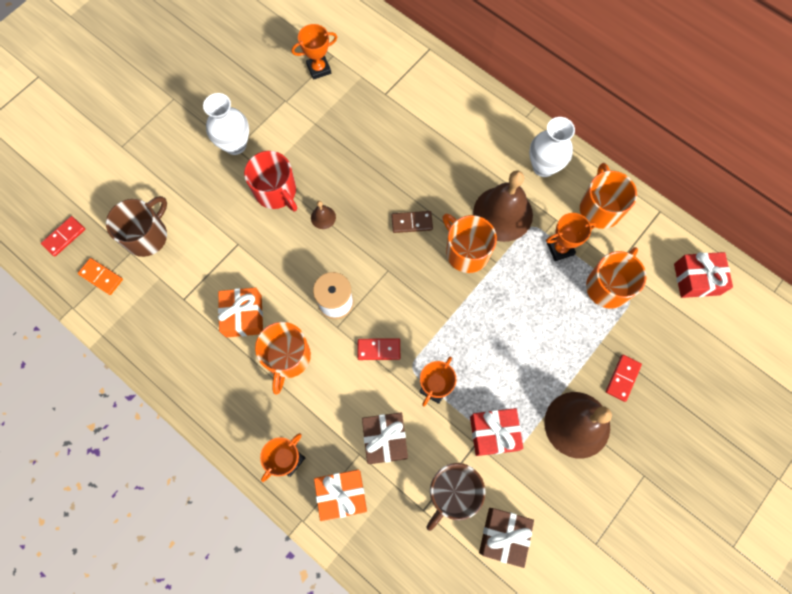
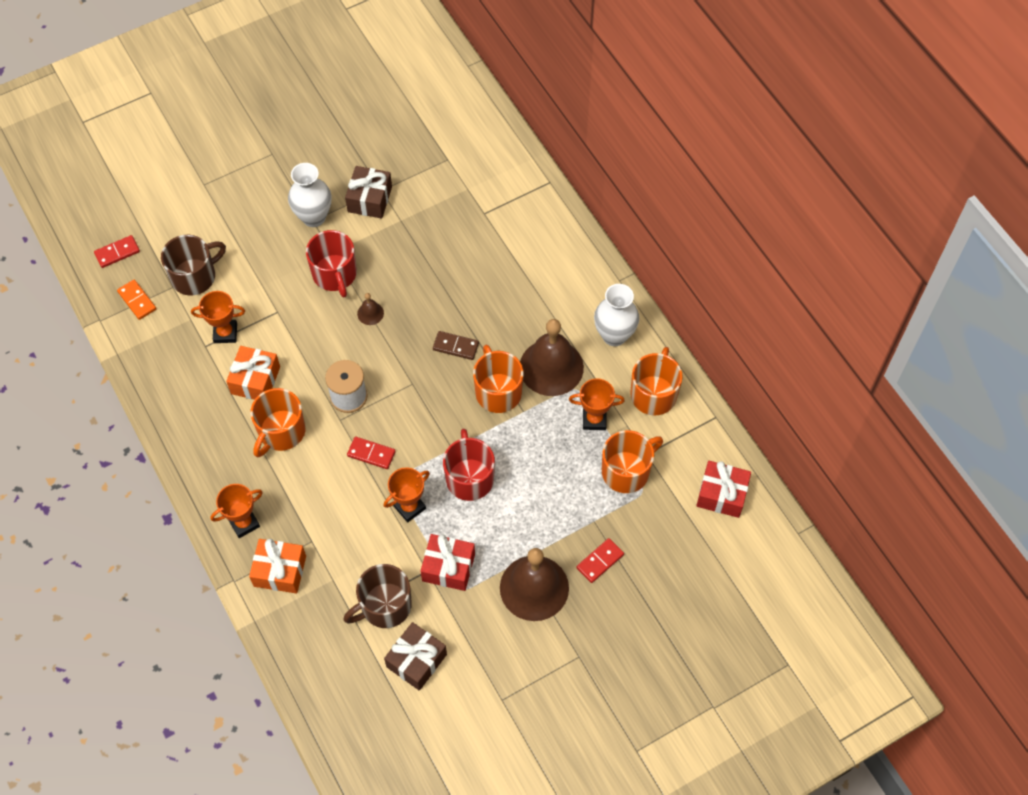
camera: 20 degrees right, 10 degrees down
(319, 69) = (427, 168): orange trophy -> orange trophy (225, 333)
(385, 439) = (341, 536): brown gift -> brown gift (370, 199)
(476, 341) = (469, 477): none -> red mug

